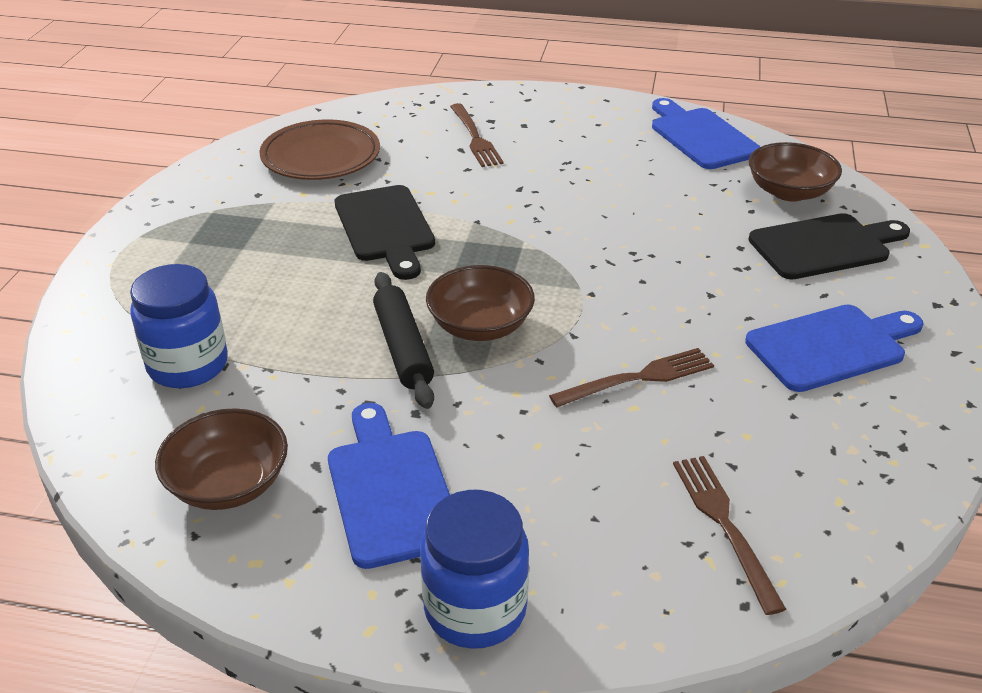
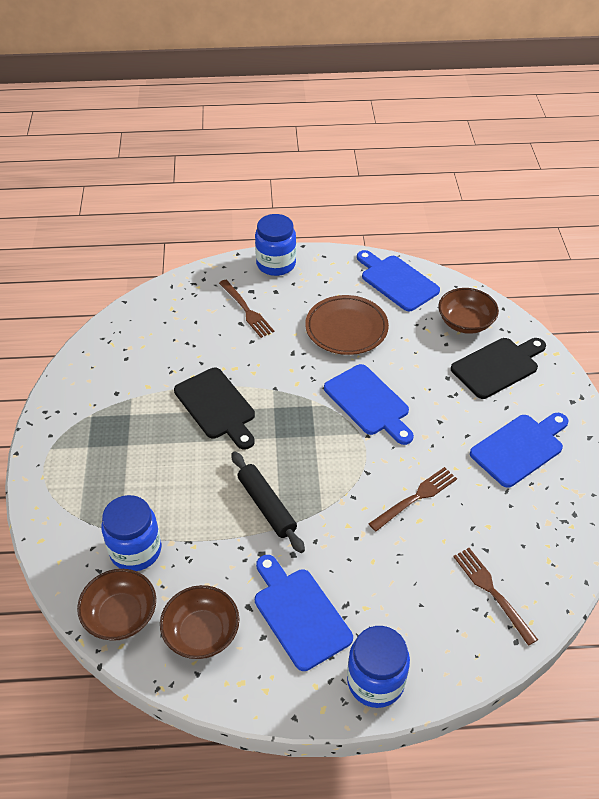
camera: 15 degrees left, 10 degrees up
(321, 157) = (146, 349): brown plate -> brown plate (346, 328)
(480, 326) = (308, 477): brown bowl -> brown bowl (121, 615)
(536, 99) = (276, 264): none -> blue jar
(608, 257) = (369, 403): none -> blue cutting board

